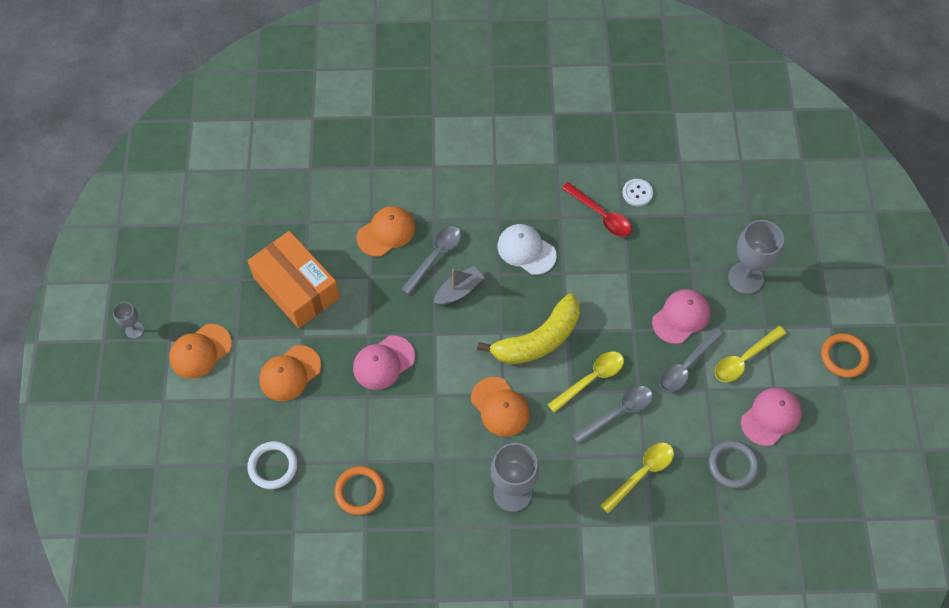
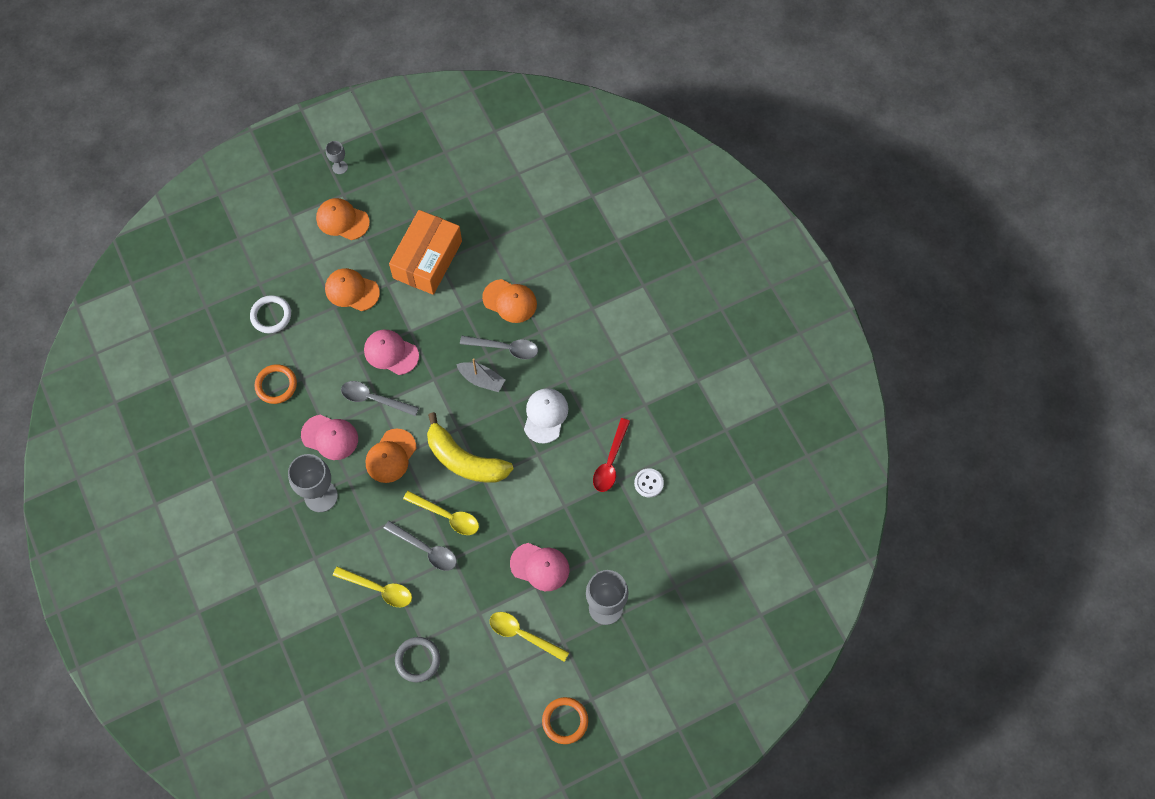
camera: 65 degrees right, 5 degrees up
(686, 366) = (494, 588): grey spoon -> grey spoon (374, 399)
(771, 417) = (477, 676): pink cap -> pink cap (330, 437)

